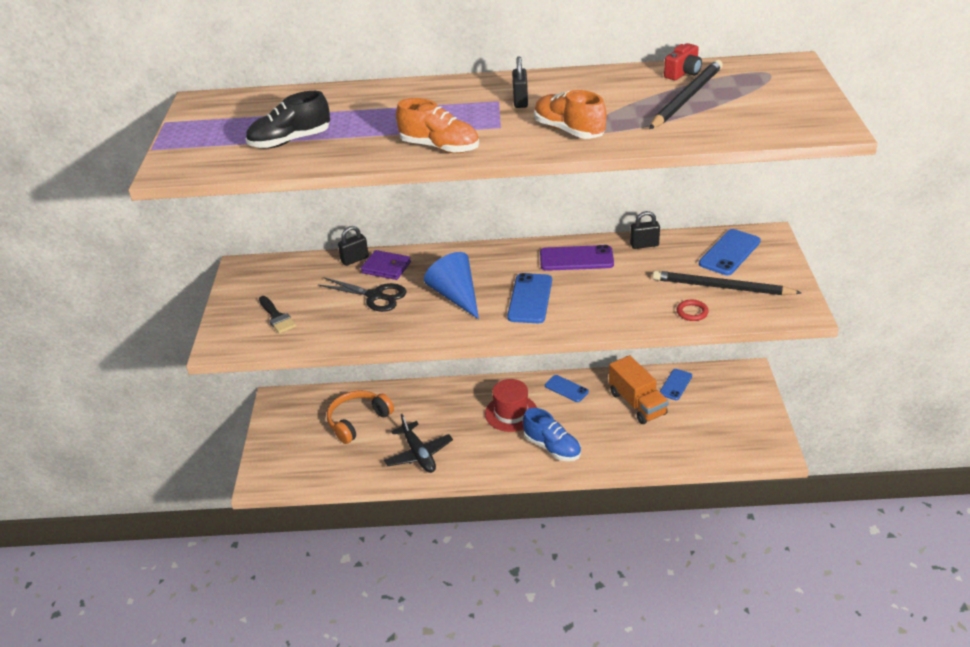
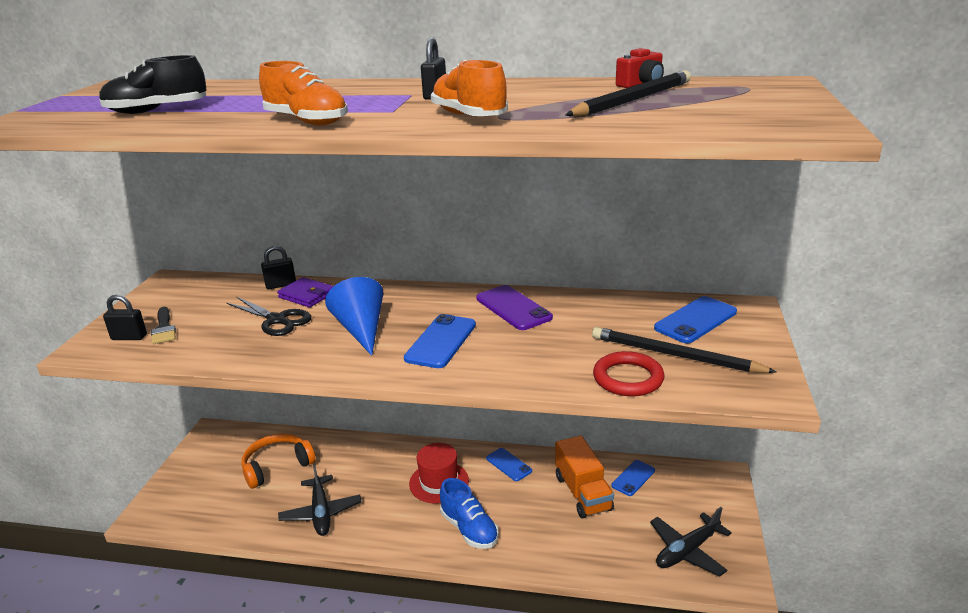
camera: 10 degrees right, 10 degrees down
(576, 259) = (513, 308): purple phone -> purple phone turned 45 degrees clockwise
(644, 245) = (596, 302): black padlock -> black padlock (129, 337)
(692, 312) = (628, 378): red ring -> red ring, size x1.75
(732, 437) = (687, 551): none -> black plane

